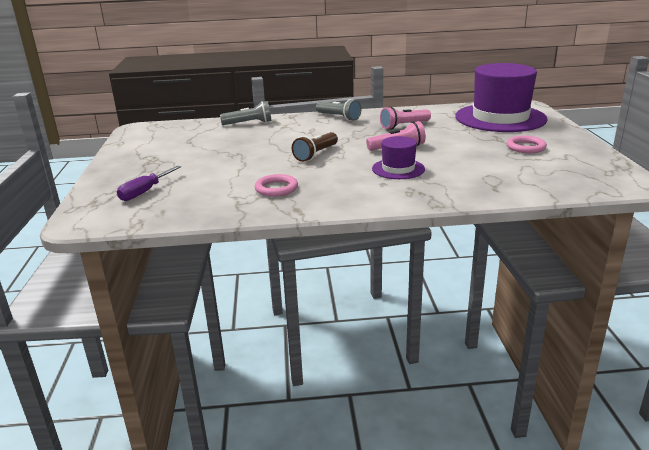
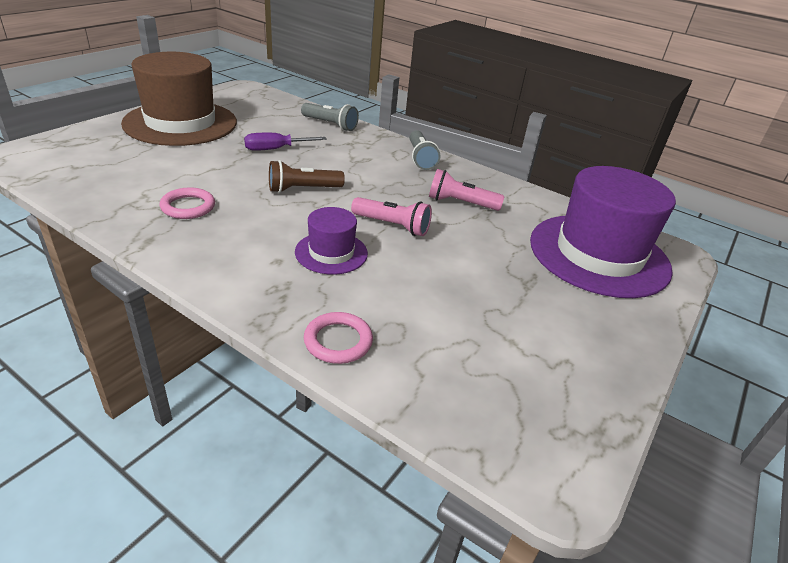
camera: 35 degrees right, 10 degrees up
(145, 192) = (107, 151): purple screwdriver -> purple screwdriver (275, 149)
(150, 160) = (180, 123): none -> brown hat
(525, 147) = (535, 315): pink ring -> pink ring (338, 341)

